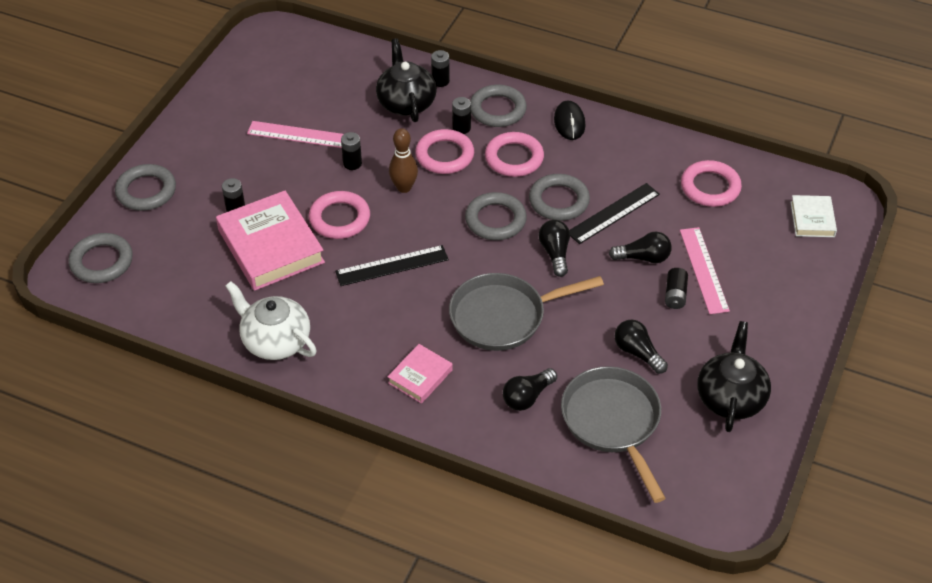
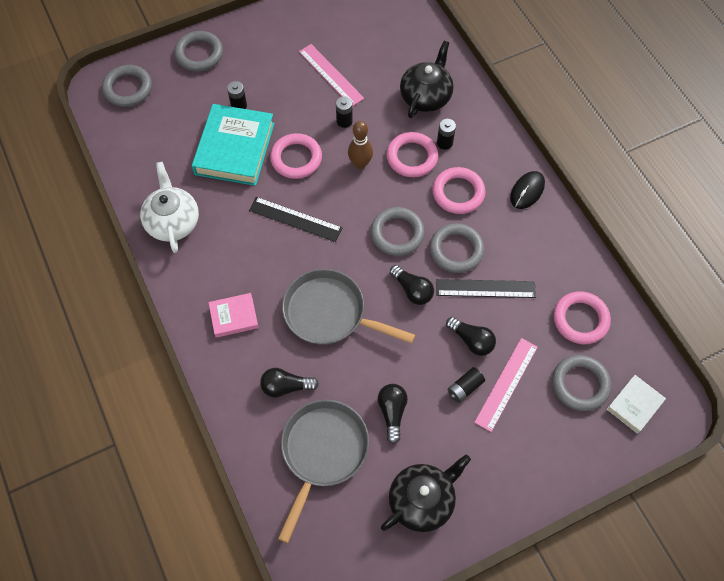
camera: 40 degrees right, 15 degrees up
(271, 246) = (235, 149): pink book -> turquoise book
(440, 81) = (466, 94): black battery -> none
(497, 110) = (485, 145): grey ring -> grey ring (580, 384)
(555, 253) = (412, 290): black light bulb -> black light bulb turned 105 degrees clockwise

